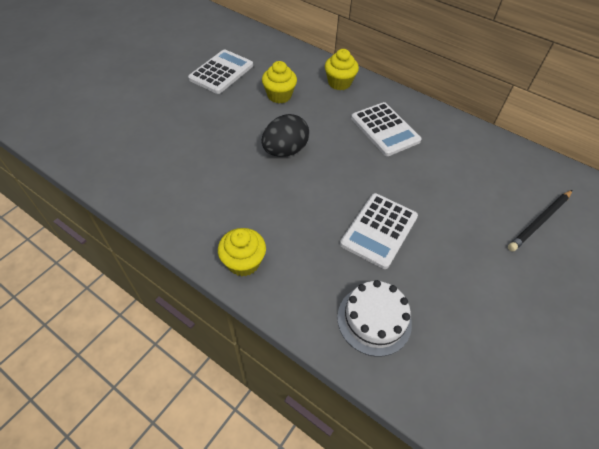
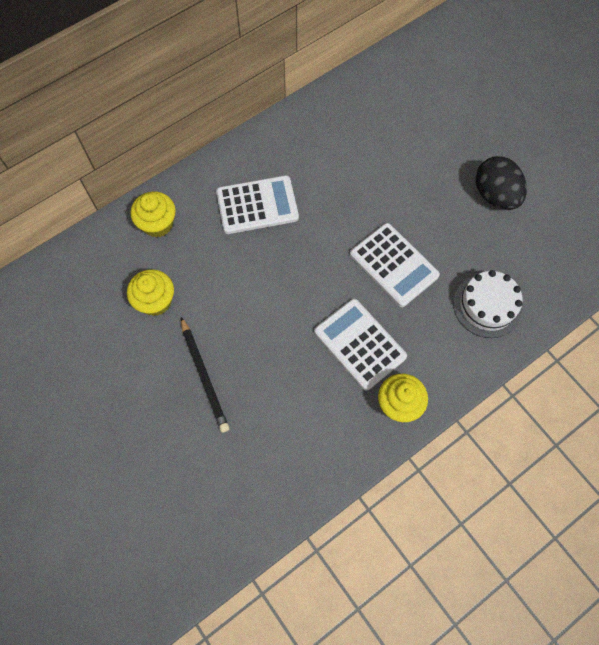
camera: 70 degrees left, 15 degrees up
(221, 72) = (78, 362): white calculator -> white calculator (359, 344)
(285, 150) = (255, 321): black egg -> black egg (495, 195)
(539, 221) = (420, 124): black pencil -> black pencil (204, 376)

